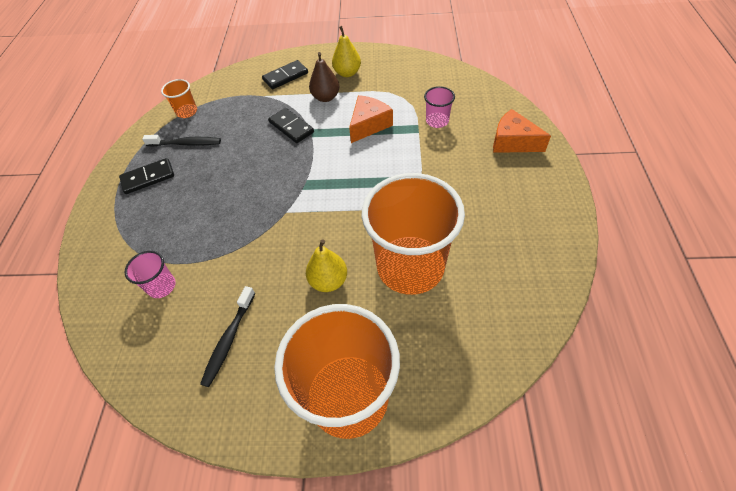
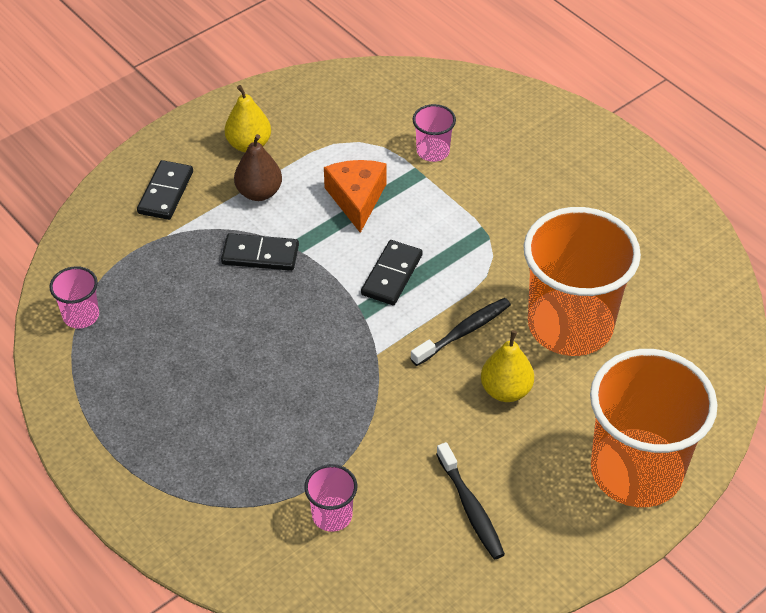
camera: 45 degrees left, 5 degrees down
(148, 178) = (145, 424): black domino -> black domino (392, 275)
(186, 144) = (140, 355): black toothbrush -> black toothbrush (464, 332)
(187, 112) = (81, 315): orange cup -> pink cup
(513, 142) = (540, 133): orange cheese -> none

